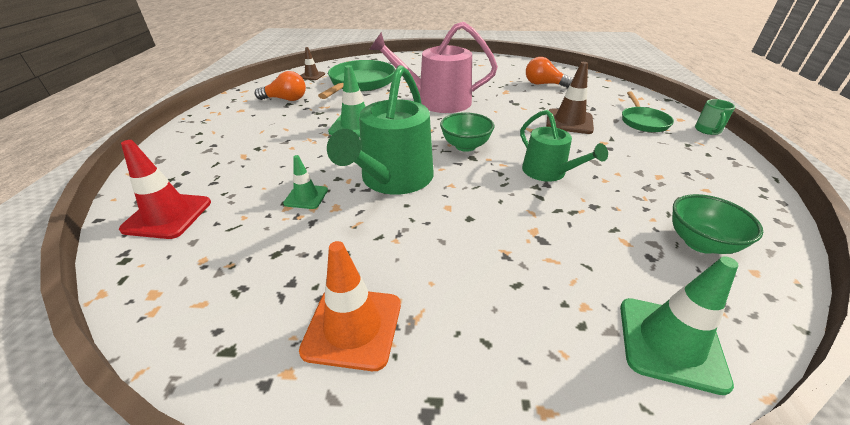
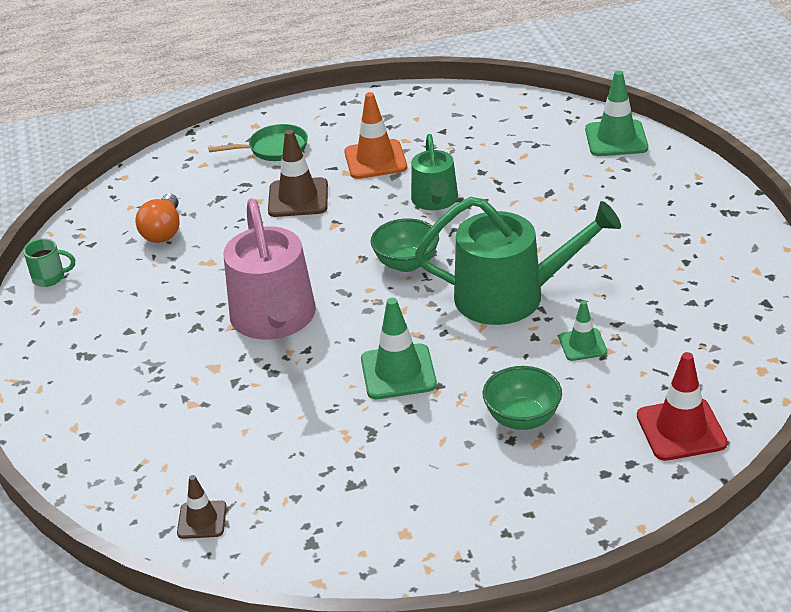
camera: 105 degrees left, 0 degrees up
(286, 99) = (336, 497): orange light bulb -> none
(353, 327) = (704, 257): orange traffic cone -> orange traffic cone (375, 160)
(360, 83) = (222, 432): green pan -> none
(548, 172) = (435, 200): green watering can -> green watering can turned 135 degrees clockwise
(700, 243) = (502, 125): green bowl -> green bowl (522, 418)
(708, 130) = (281, 110): green mug -> green mug (50, 277)

